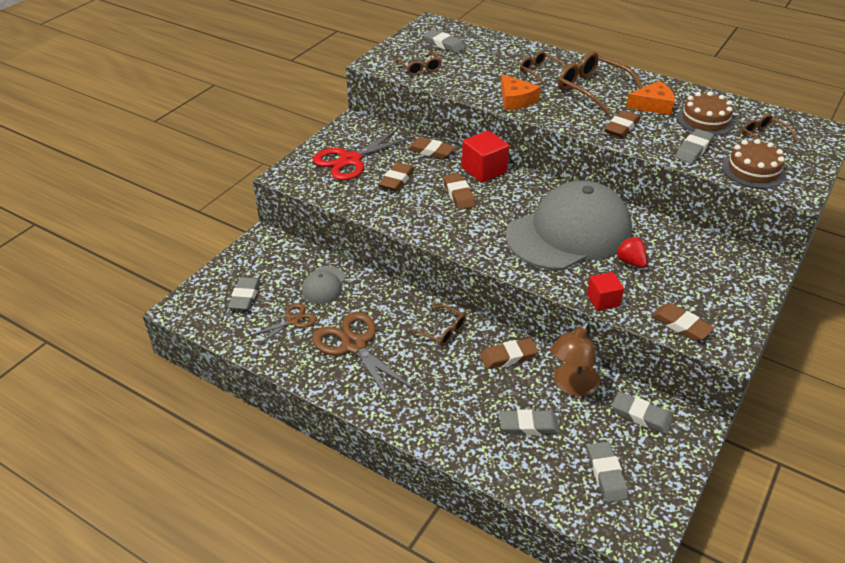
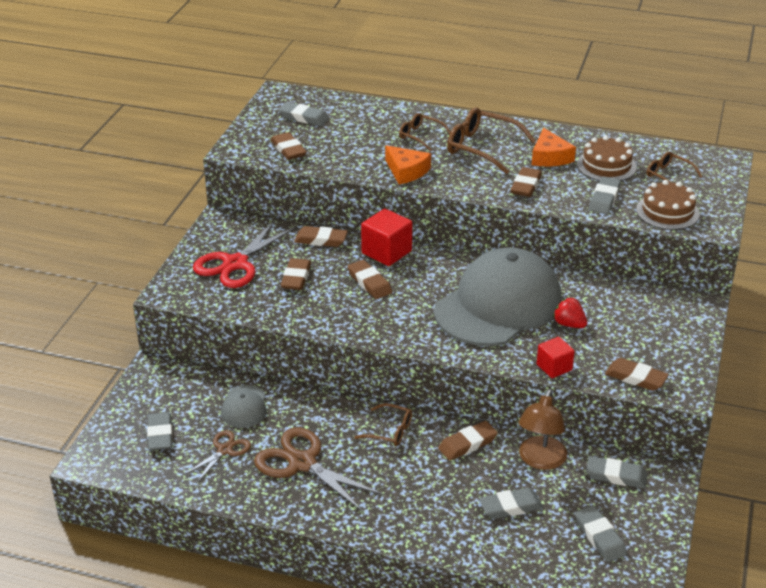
camera: 15 degrees left, 5 degrees down
(420, 68) = (288, 149): brown glasses -> brown eraser
(653, 105) = (549, 157): orange cheese -> orange cheese turned 105 degrees clockwise

